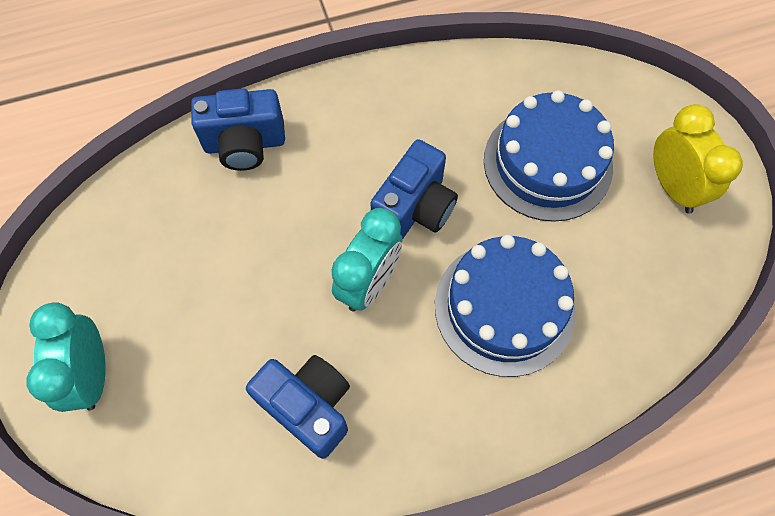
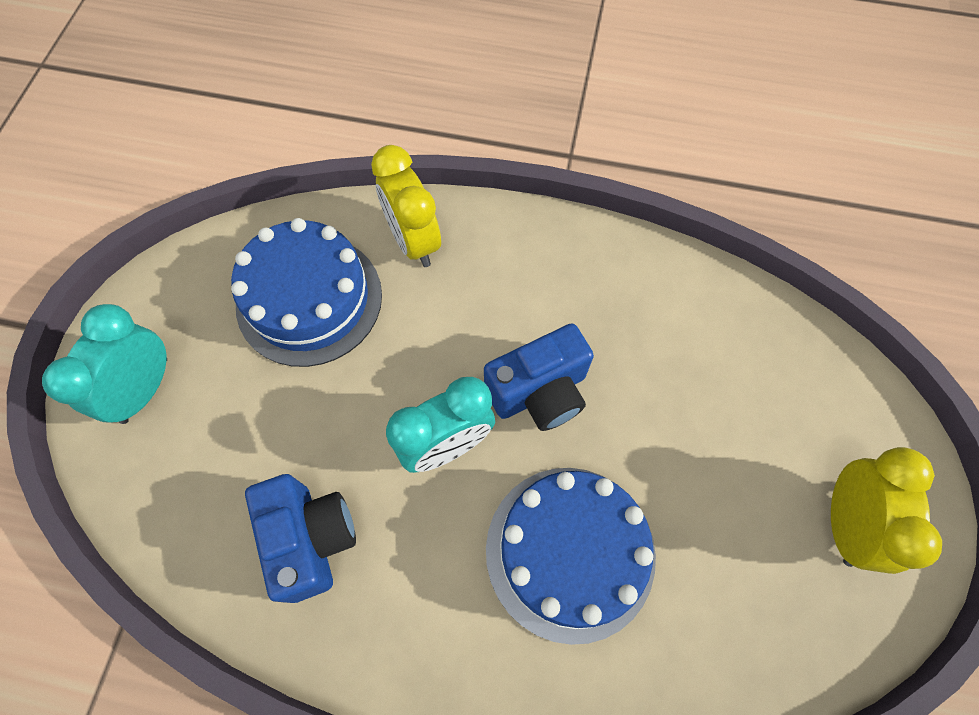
camera: 30 degrees right, 0 degrees up
(245, 144) = (414, 241): blue camera -> yellow clock
(547, 163) = (711, 419): blue cake -> blue cake (309, 299)

